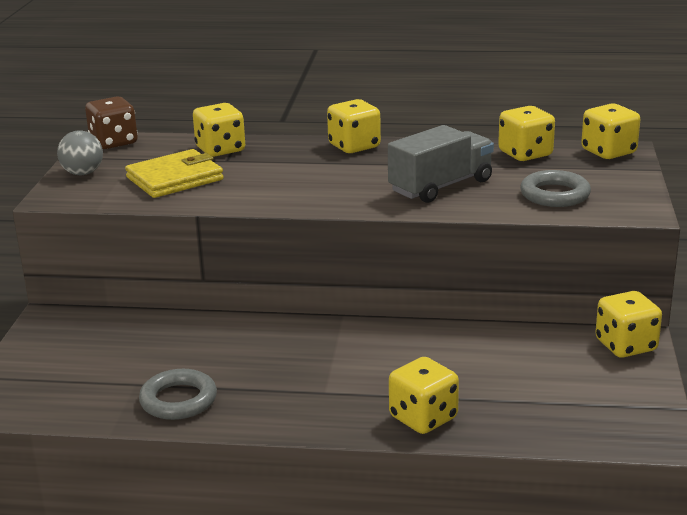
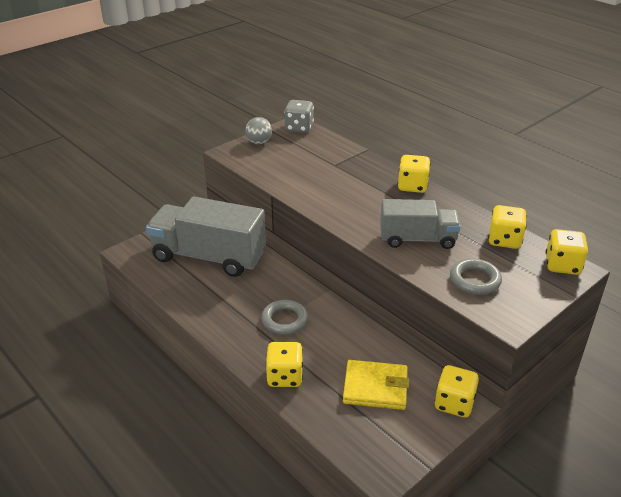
camera: 40 degrees right, 10 degrees up
(113, 142) = (299, 128): brown dice -> grey dice
(129, 355) = (209, 256): none -> grey truck
(175, 178) = (293, 166): yellow wallet -> yellow wallet (375, 387)
(178, 400) = (197, 295): grey ring -> grey ring (284, 320)
(220, 150) = (341, 156): yellow dice -> none

